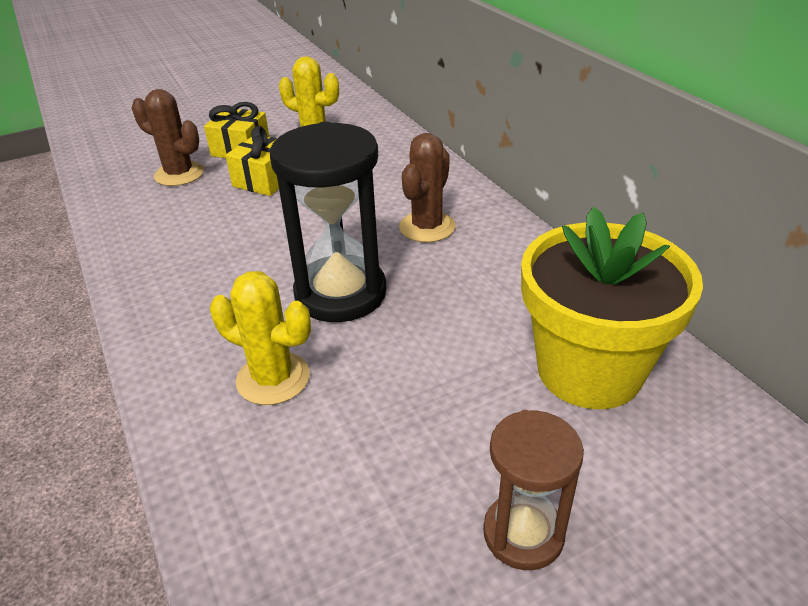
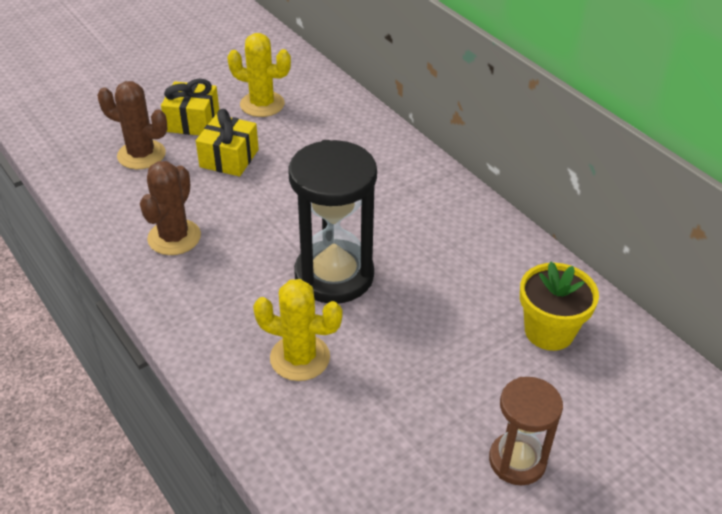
camera: 10 degrees left, 5 degrees up
(427, 227) = (394, 203): brown cactus -> brown cactus (174, 237)
(589, 370) = (549, 331): yellow flower pot -> yellow flower pot, size x0.61

